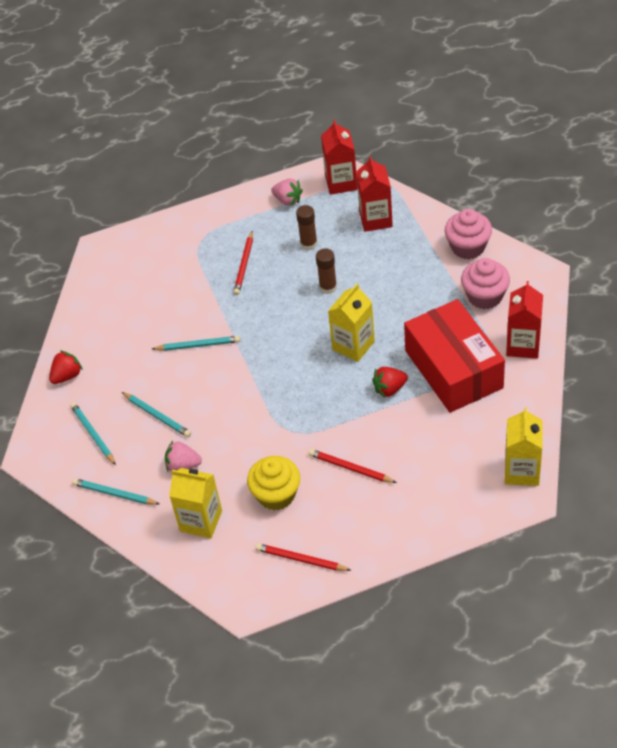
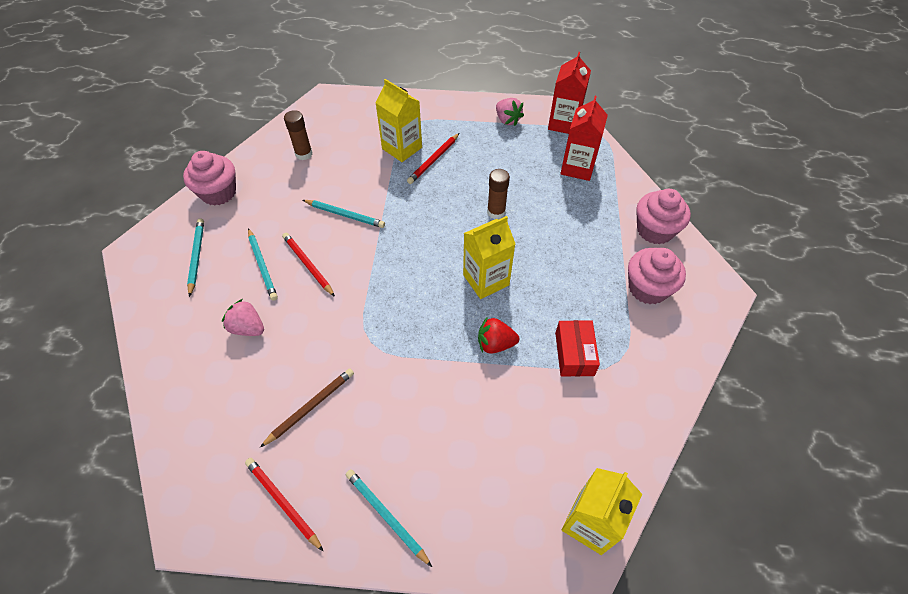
camera: 20 degrees right, 5 degrees up
(67, 376) = (218, 192): red strawberry -> pink cupcake
(114, 494) = (168, 326): turquoise pencil -> turquoise pencil (386, 516)
(201, 521) = (220, 398): yellow carton -> yellow carton (402, 148)
(276, 494) = (310, 407): yellow cupcake -> brown pencil
(309, 244) = (502, 165): brown glue stick -> brown glue stick (304, 154)
(350, 468) = (403, 416): red pencil -> red pencil (308, 265)
(453, 369) = (574, 354): red box -> red box, size x0.46
(523, 345) = (664, 362): red carton -> none

